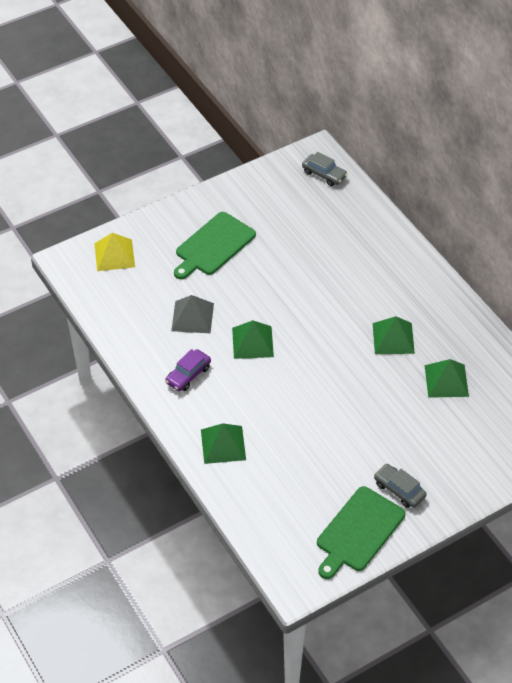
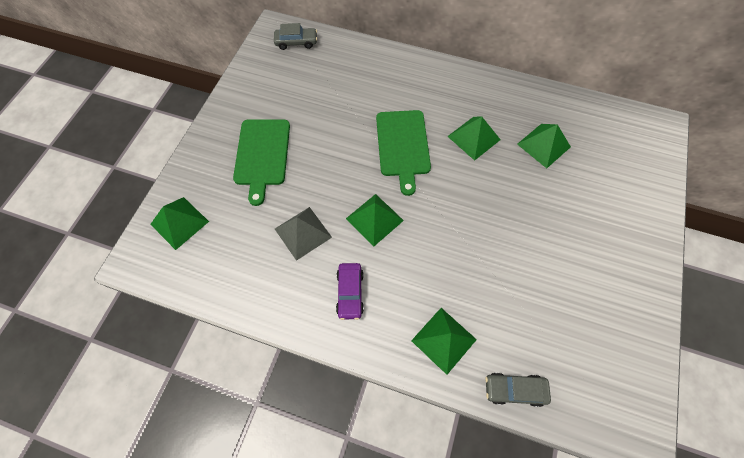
camera: 40 degrees left, 15 degrees up
(114, 255) = (179, 222): yellow pyramid -> green pyramid
(358, 531) = (626, 332): green cutting board -> green cutting board (402, 146)
(399, 490) = (612, 265): grey car -> grey car (514, 389)

